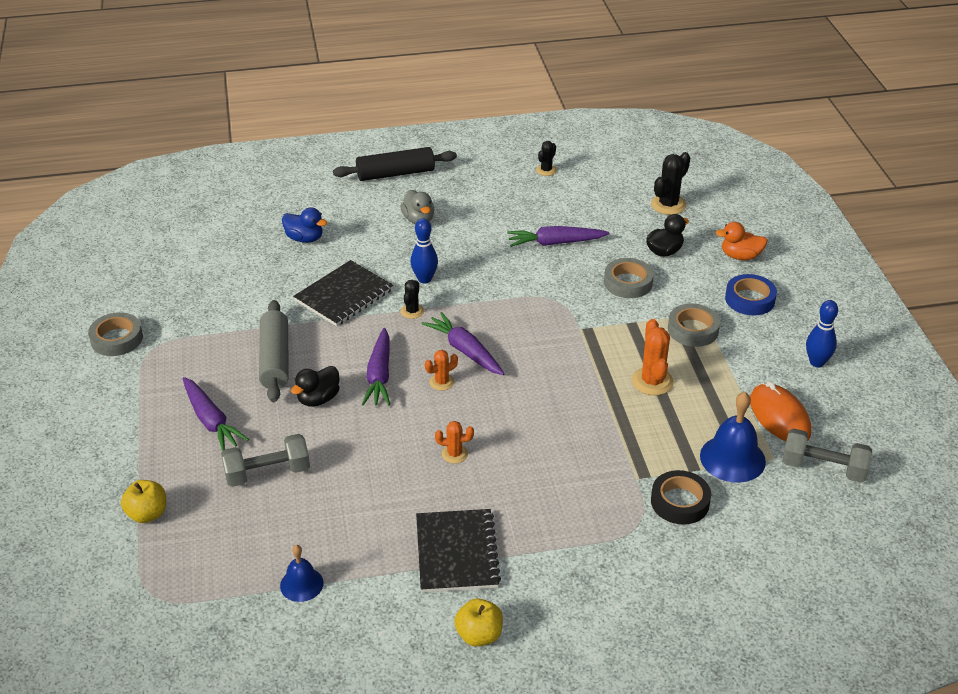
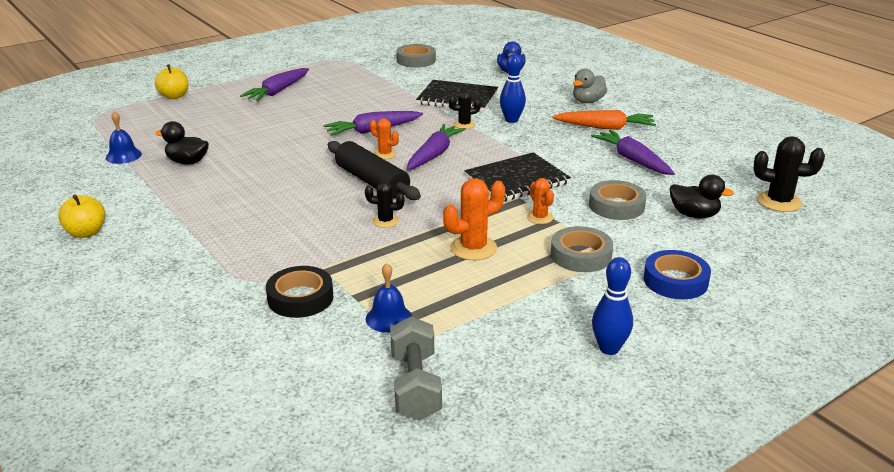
camera: 65 degrees right, 10 degrees down
(117, 339) = (340, 49): grey tape -> grey tape (416, 60)
(267, 473) = (234, 119): grey dumbbell -> none
(275, 359) = (360, 94): grey rolling pin -> none
(318, 399) = (327, 117): black duck -> black duck (187, 162)
(395, 173) = (638, 80): black rolling pin -> black rolling pin (372, 181)
(454, 454) = (298, 178): orange cactus -> orange cactus (540, 217)
(457, 552) = (180, 203): black notebook -> black notebook (517, 180)
(483, 232) = (605, 127): none -> orange carrot
(546, 170) = (739, 133): black cactus -> black cactus (385, 221)
(732, 458) = (389, 318): blue bell -> blue bell, size x0.60
(740, 256) = (748, 261): orange duck -> none
(779, 417) = (483, 337): orange mouse -> none

